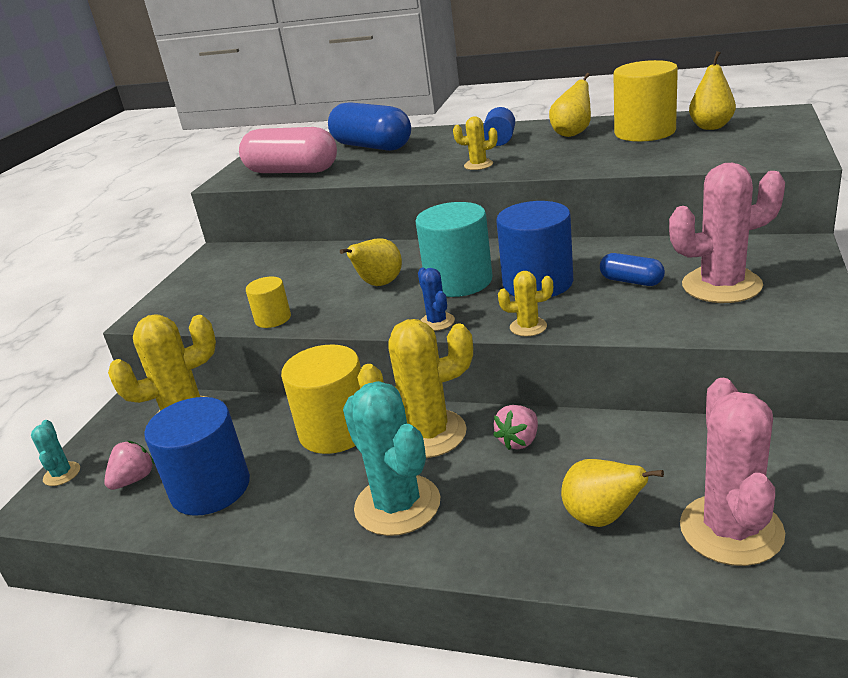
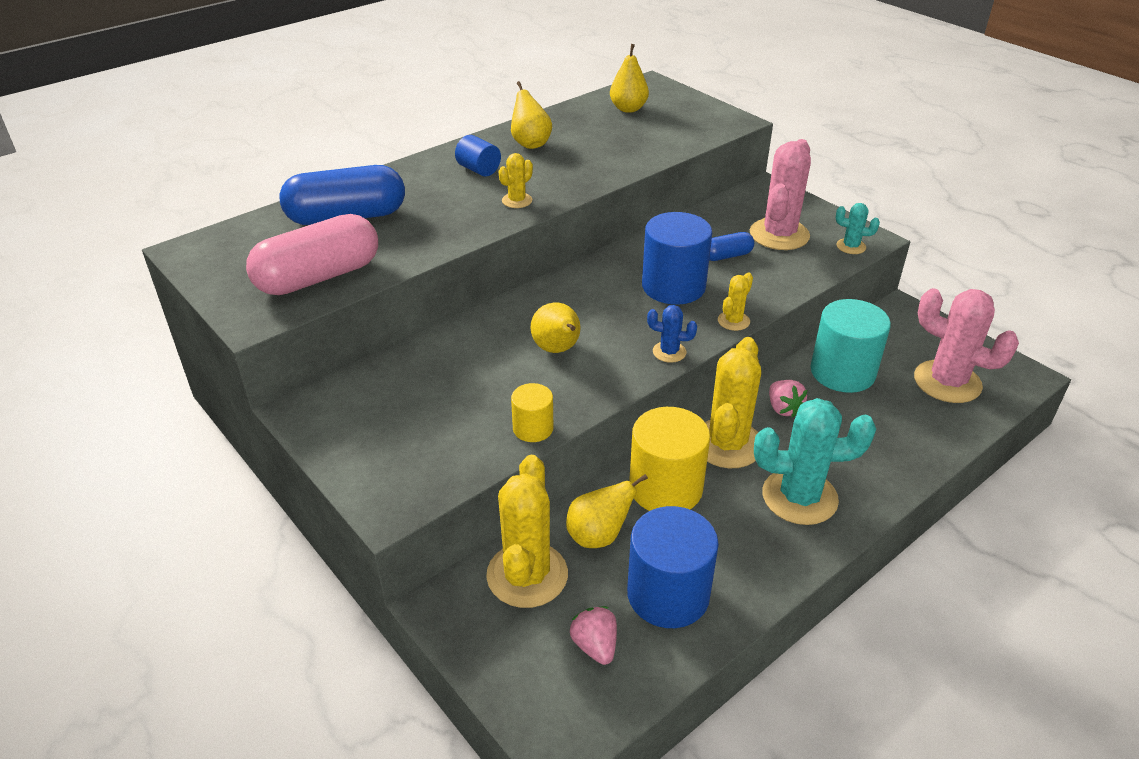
camera: 60 degrees left, 10 degrees up
(62, 474) = (518, 704): turquoise cactus -> turquoise cactus (851, 246)
(458, 281) = (615, 314): turquoise cylinder -> turquoise cylinder (842, 372)
(602, 518) = (896, 419): yellow pear -> yellow pear (598, 536)
(644, 132) = (589, 127): yellow cylinder -> none

